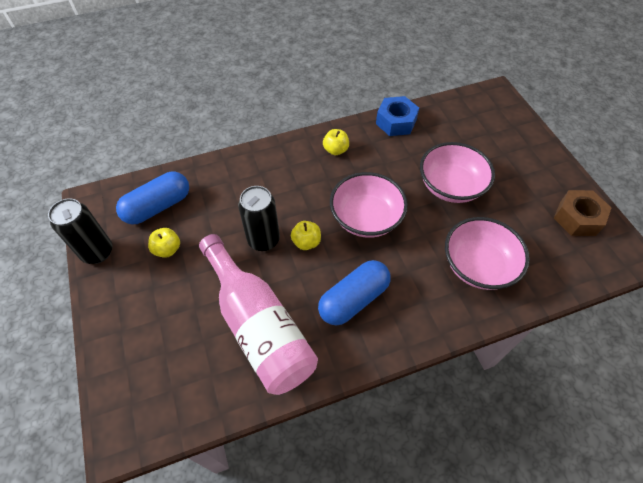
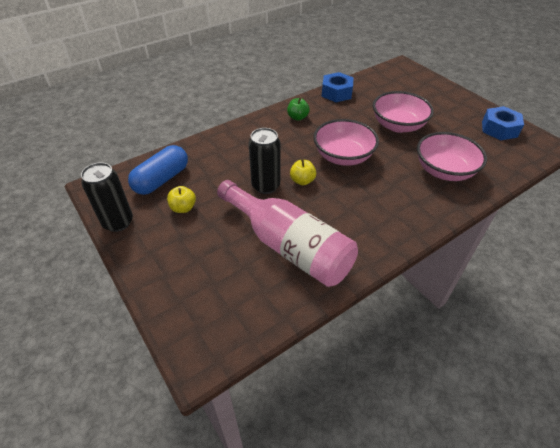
camera: 15 degrees left, 10 degrees down
(335, 150) = (297, 117): yellow apple -> green apple
(354, 299) = (359, 211): blue capsule -> none
(577, 218) = (499, 129): brown nut -> blue nut

